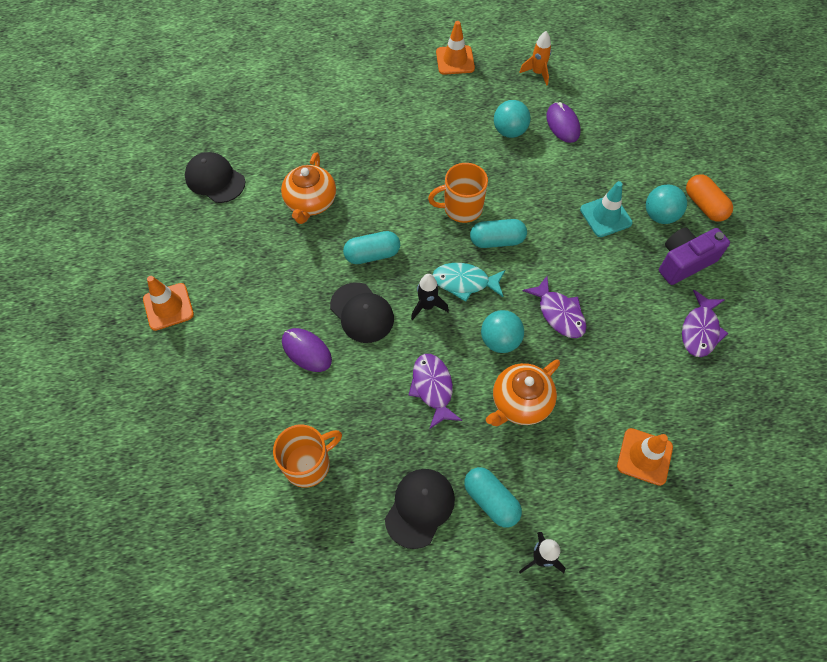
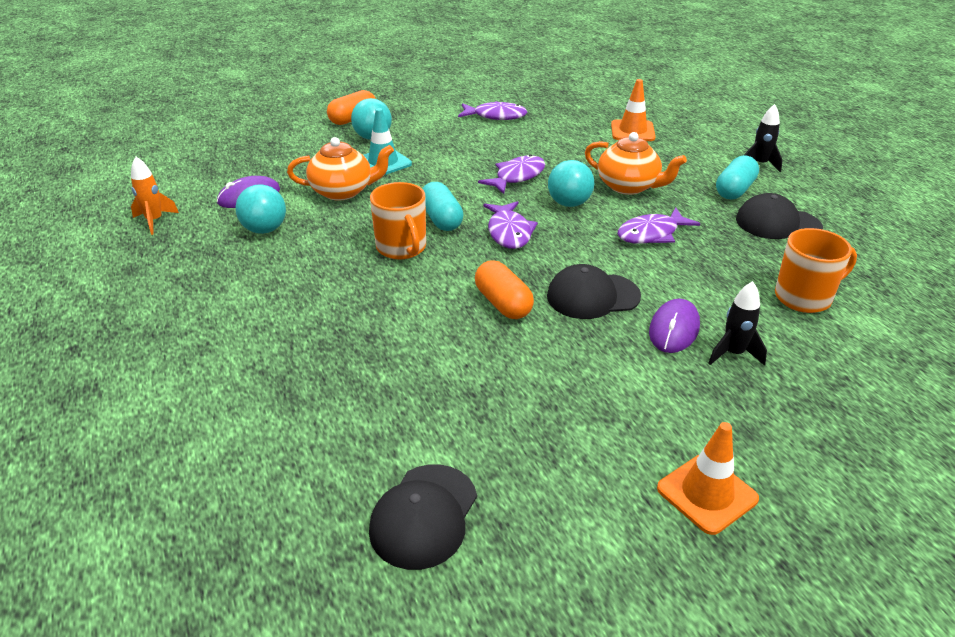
camera: 105 degrees left, 25 degrees down
(308, 464) = (804, 297): orange mug -> orange mug turned 120 degrees clockwise
(310, 203) = (436, 379): orange teapot -> orange teapot (343, 191)
(362, 313) = (592, 296): black cap -> black cap turned 135 degrees counterclockwise
(372, 255) = (503, 304): turquoise capsule -> orange capsule
(427, 306) = (555, 252): black rocket -> black rocket (733, 354)
(455, 60) = (119, 290): orange traffic cone -> none
(465, 282) = (509, 232): turquoise fish -> purple fish
(684, 262) = (425, 125): purple camera -> none

